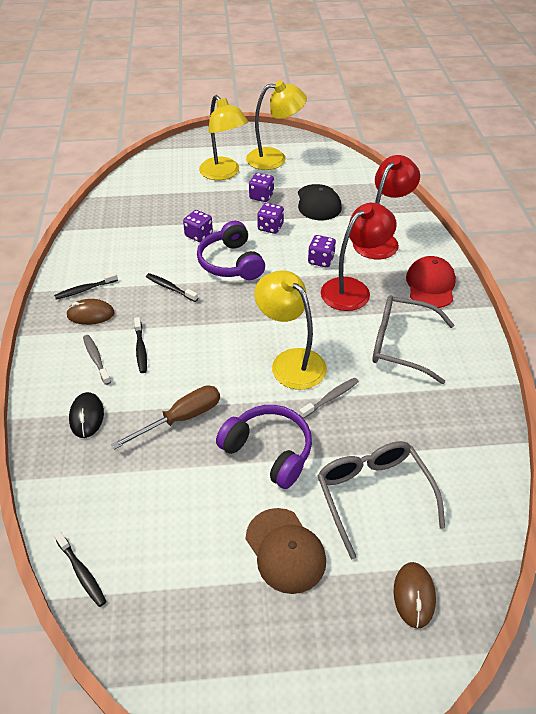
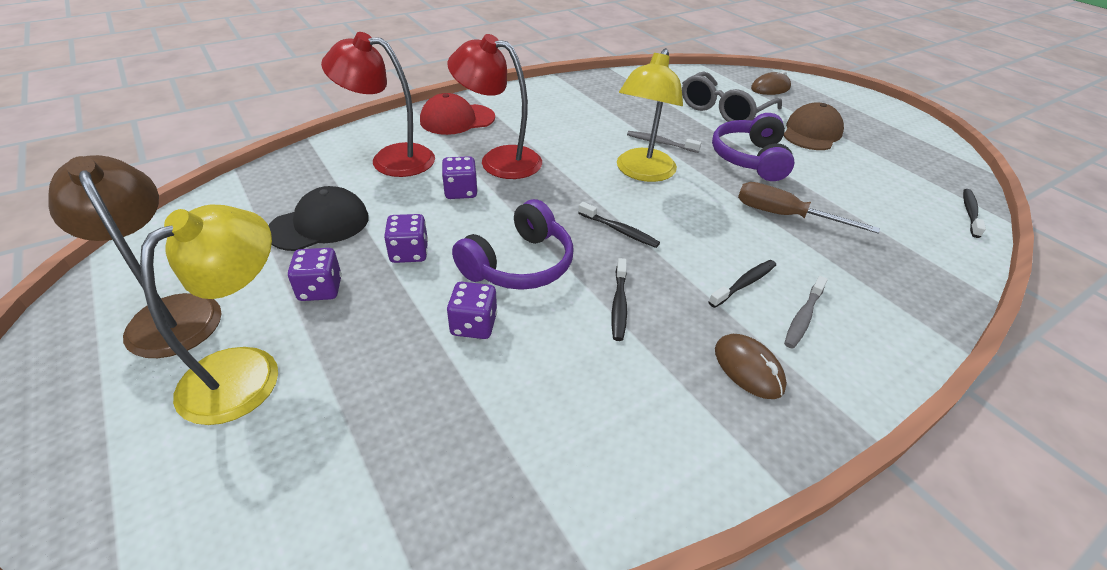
camera: 120 degrees left, 5 degrees down
(85, 289) = (712, 409): black toothbrush -> black toothbrush (620, 230)
(87, 416) = (871, 283): black mouse -> none
(274, 158) = (170, 313): yellow lamp -> brown lamp
(400, 344) = (559, 122): grey glasses -> none

